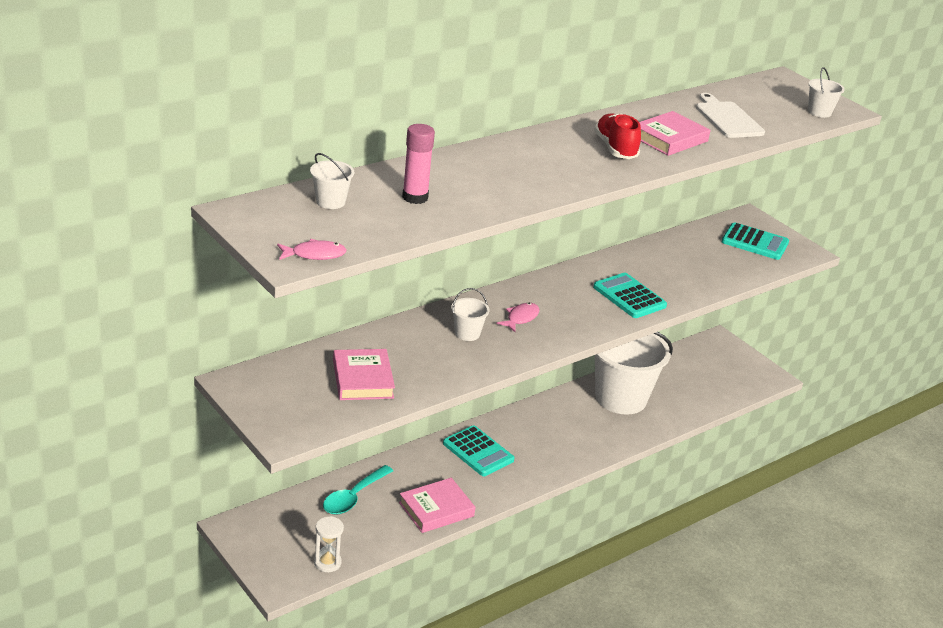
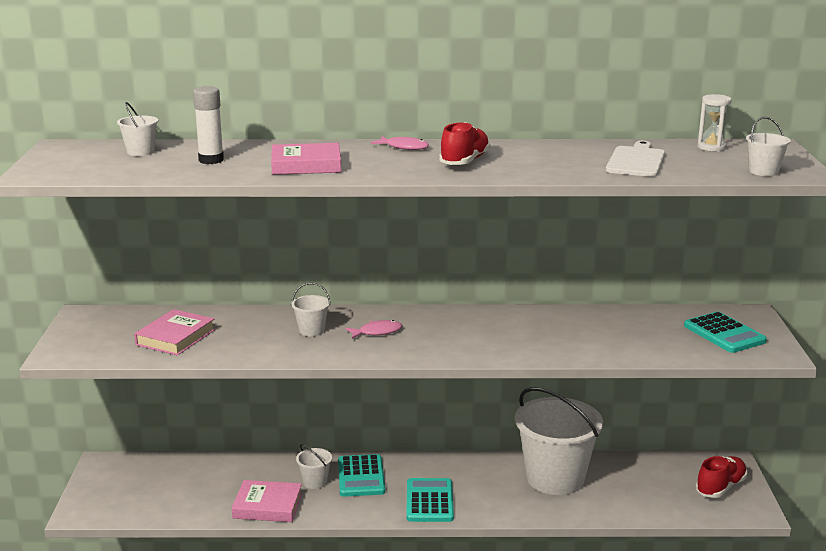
camera: 40 degrees right, 10 degrees down
(314, 255) = (58, 175): pink fish -> pink fish (404, 147)
(327, 563) = (132, 511): white hourglass -> white hourglass (711, 147)
(353, 497) = (214, 474): turquoise spoon -> none
(415, 197) = (211, 160): pink glue stick -> white glue stick
(447, 471) = (315, 482): none -> white bucket
(629, 297) = (510, 342): turquoise calculator -> turquoise calculator (429, 501)
(669, 138) = (537, 164): pink book -> pink book (306, 165)
(733, 364) = (720, 487): none -> red shoe

